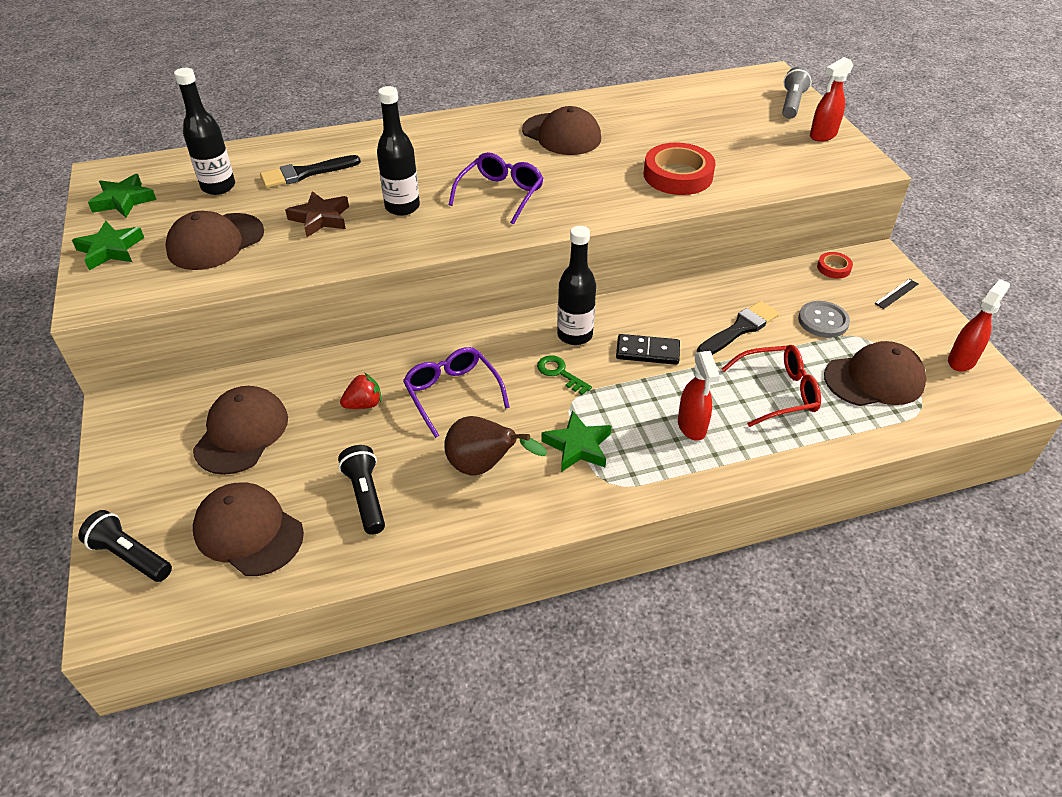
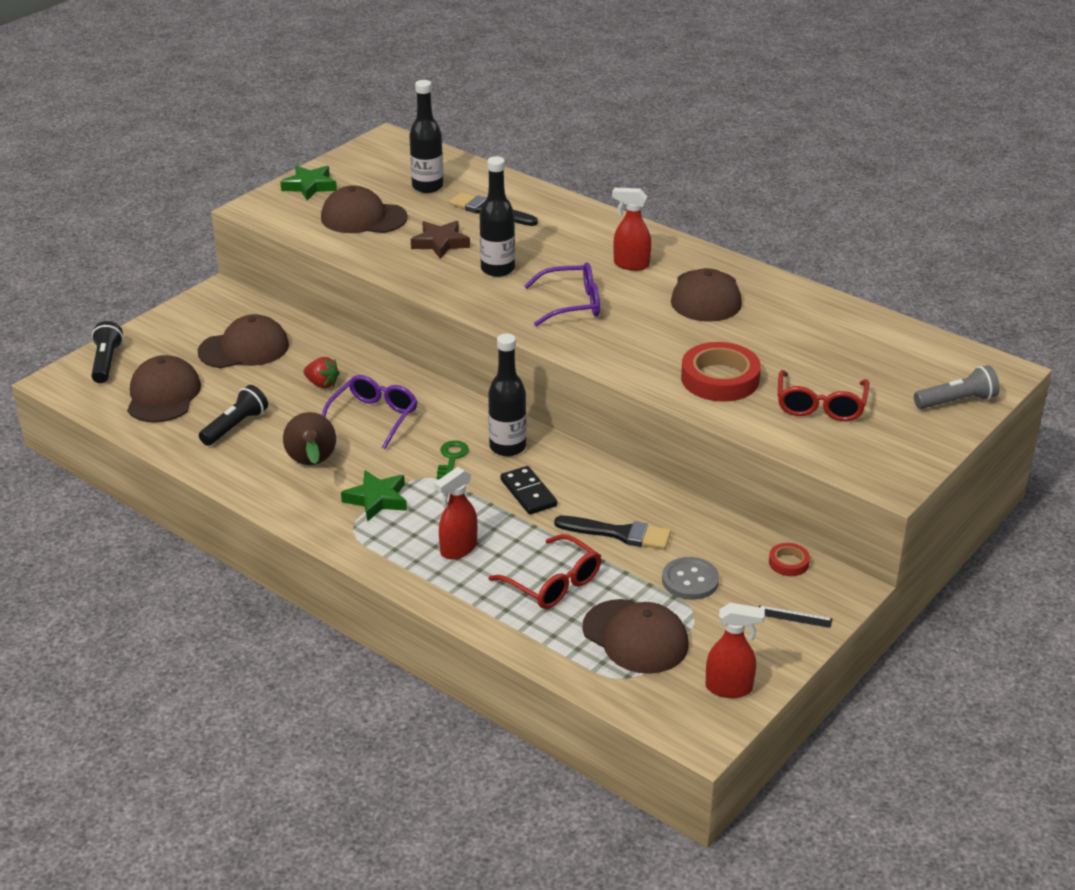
camera: 55 degrees right, 10 degrees down
(123, 200) = (367, 162): green star -> none
(752, 152) = (820, 406): none -> red glasses
(822, 135) = (915, 438): red spray bottle -> red spray bottle (631, 264)

